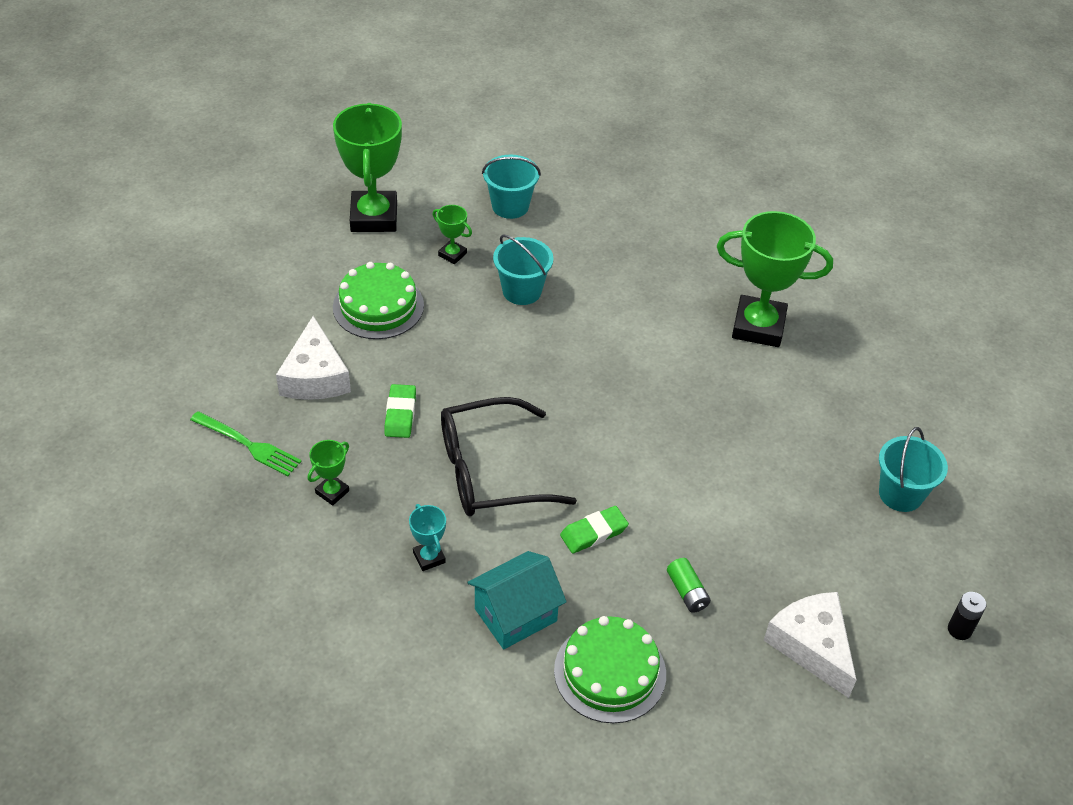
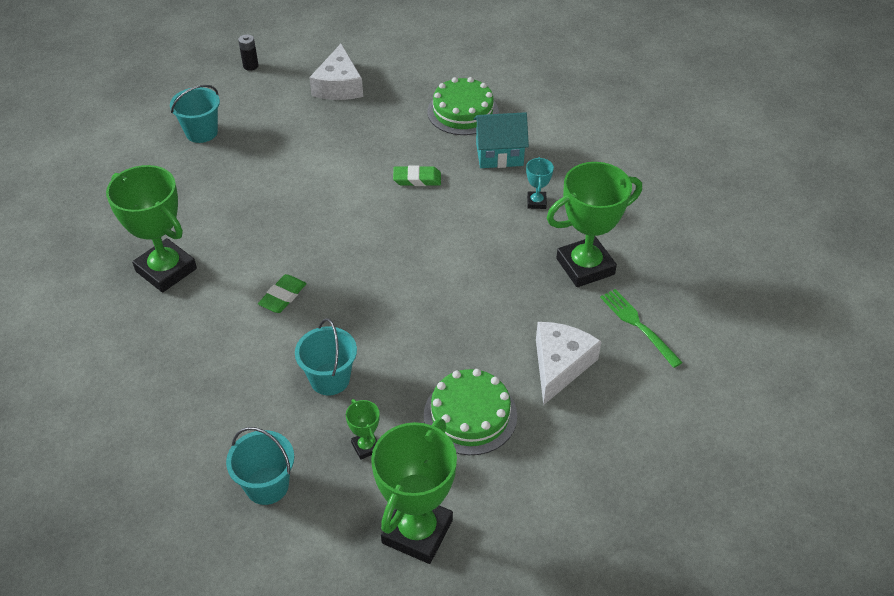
camera: 150 degrees left, 0 degrees up
(332, 492) = (585, 266): green trophy -> green trophy, size x2.22
(400, 414) = (504, 306): green eraser -> green eraser (283, 296)
(489, 471) = (461, 240): black glasses -> none
(687, 592) = (385, 131): green battery -> none

